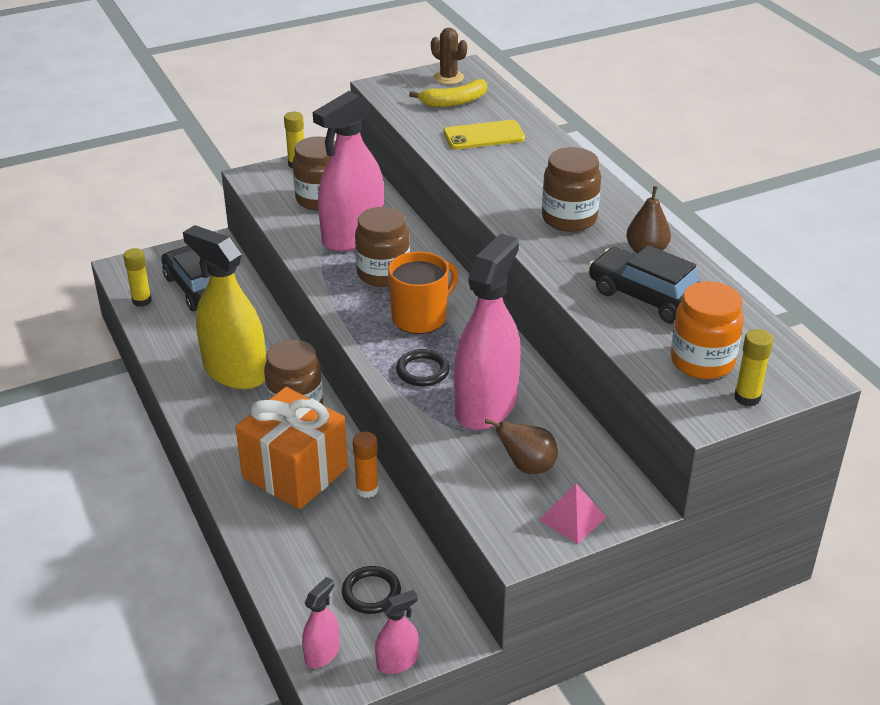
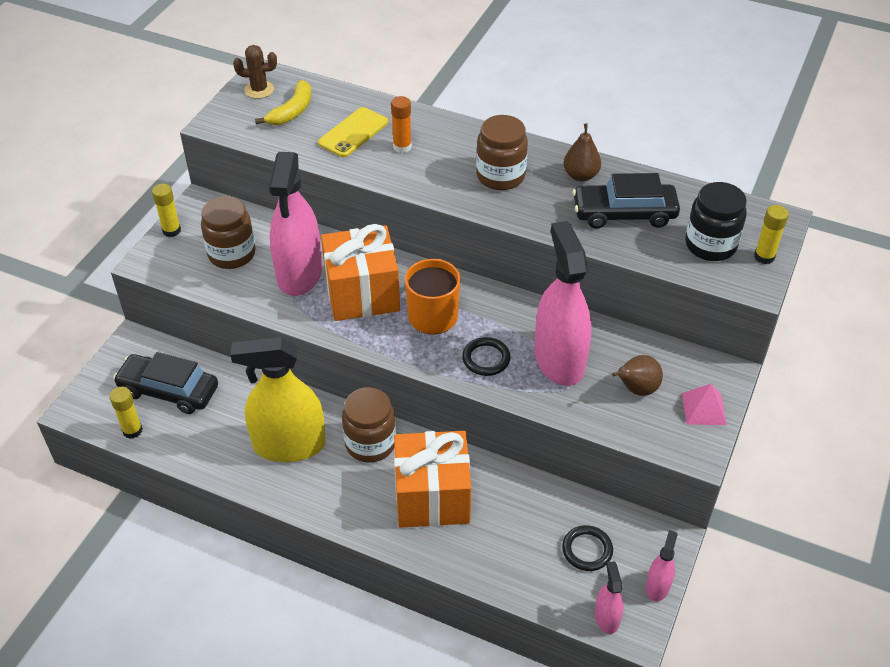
camera: 40 degrees left, 10 degrees up
(367, 489) = (497, 475): orange glue stick -> orange glue stick (402, 147)
(383, 274) = (362, 294): brown jar -> orange gift
(702, 361) = (710, 245): orange jar -> black jar

